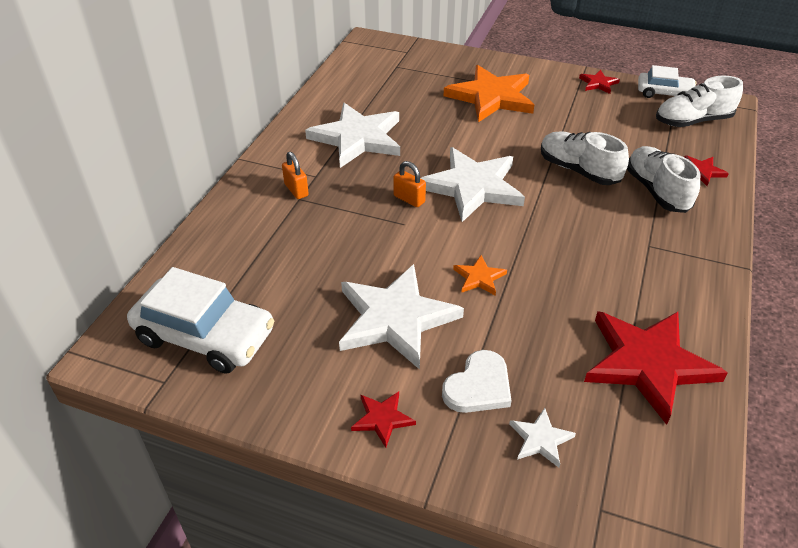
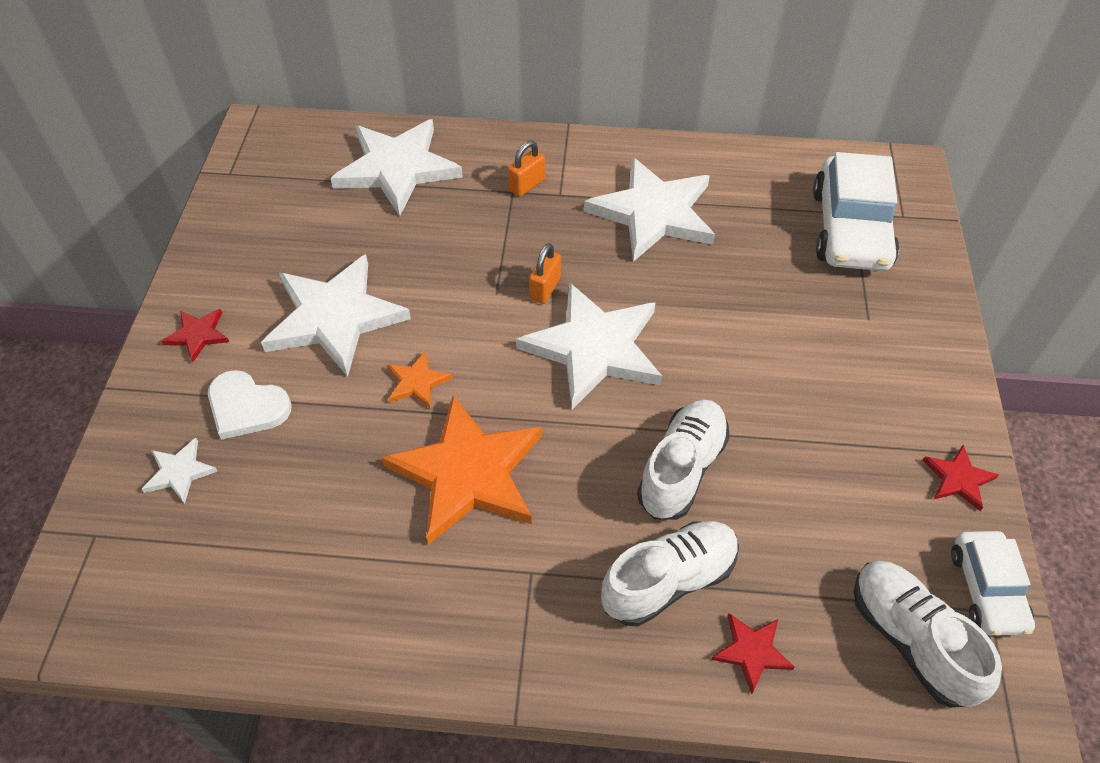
camera: 75 degrees right, 10 degrees up
(205, 335) = (288, 182): white car -> white car (850, 229)
(232, 259) = (397, 168): none -> white star
(491, 97) = (830, 336): orange star -> orange star (468, 473)
(647, 364) = (300, 575): red star -> none

